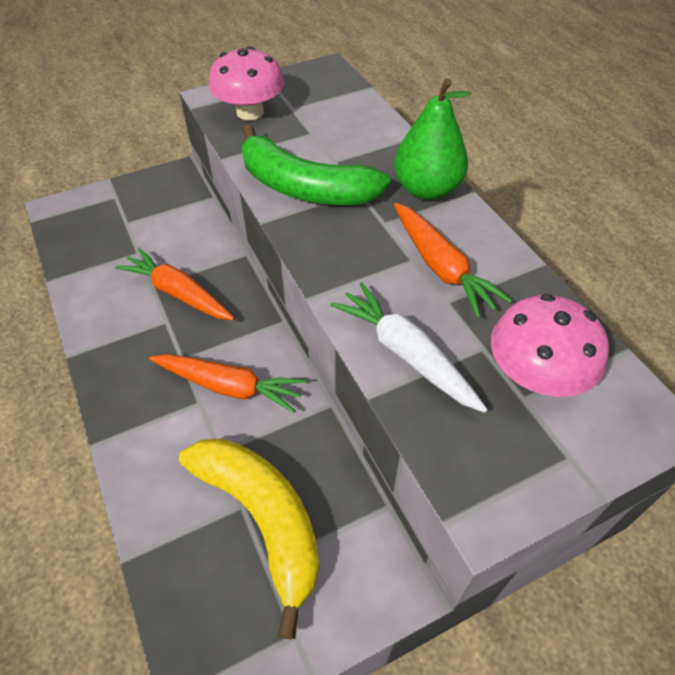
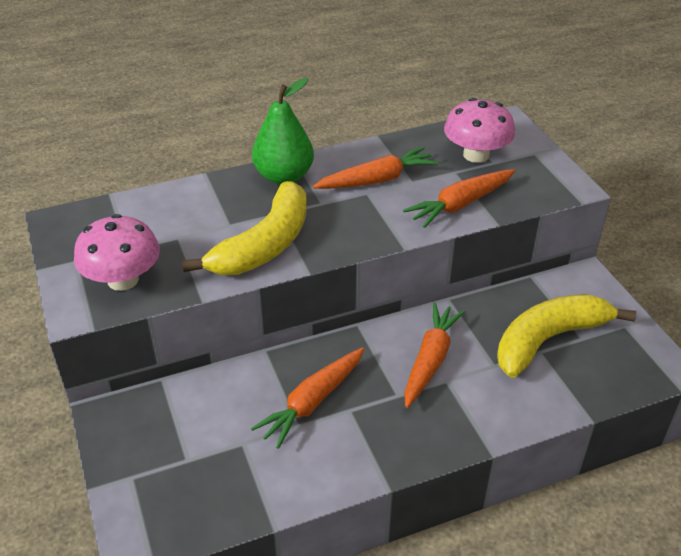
camera: 85 degrees left, 10 degrees down
(304, 187) = (264, 245): green banana -> yellow banana
(405, 354) = (460, 204): white carrot -> orange carrot

